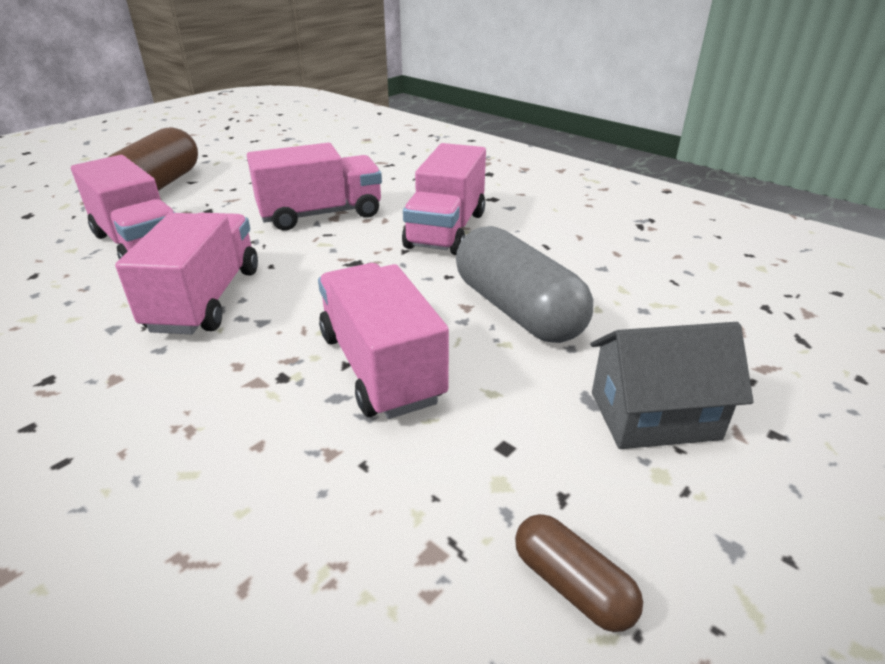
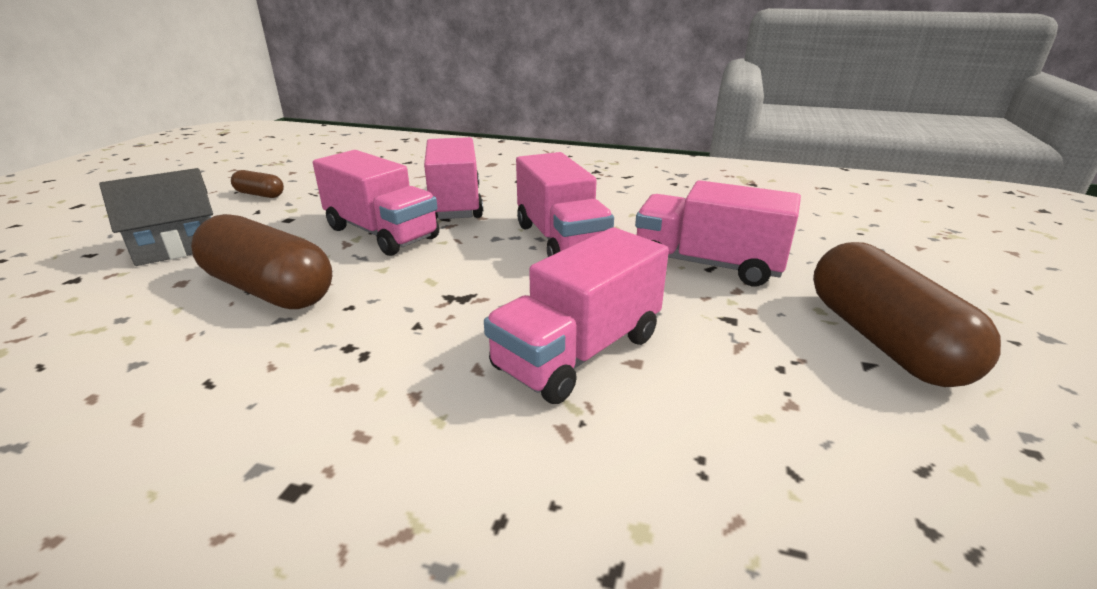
camera: 155 degrees right, 5 degrees down
(446, 230) = (371, 373): pink truck -> pink truck (455, 204)
(517, 310) = (269, 289): grey capsule -> brown capsule

